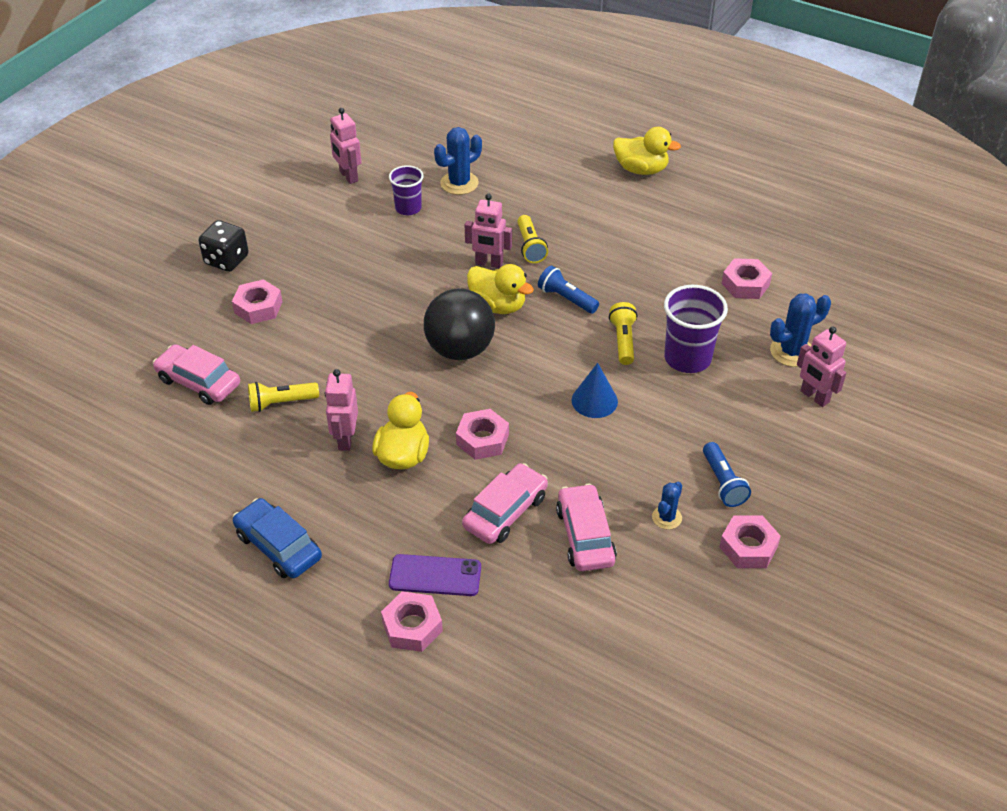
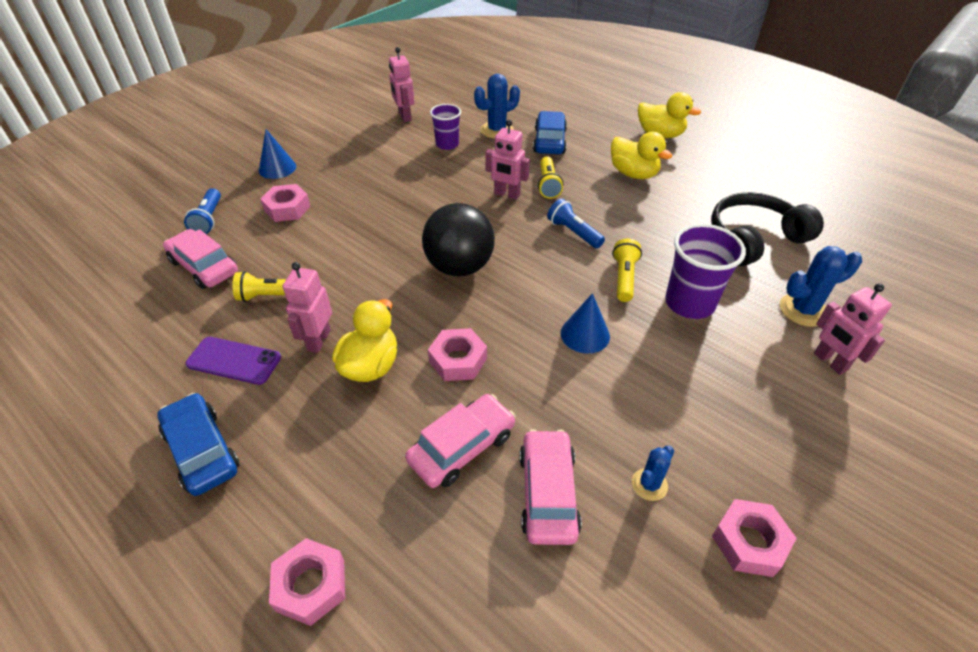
camera: 10 degrees right, 0 degrees up
(226, 260) = (277, 168): black dice -> blue cone
(435, 575) = (360, 517): purple phone -> purple phone (234, 360)
(498, 305) = (506, 231): yellow duck -> yellow duck (633, 174)
(521, 191) = (549, 141): none -> blue car
(723, 482) = (721, 449): blue flashlight -> blue flashlight (209, 219)
(745, 284) = (754, 239): pink nut -> black headphones

